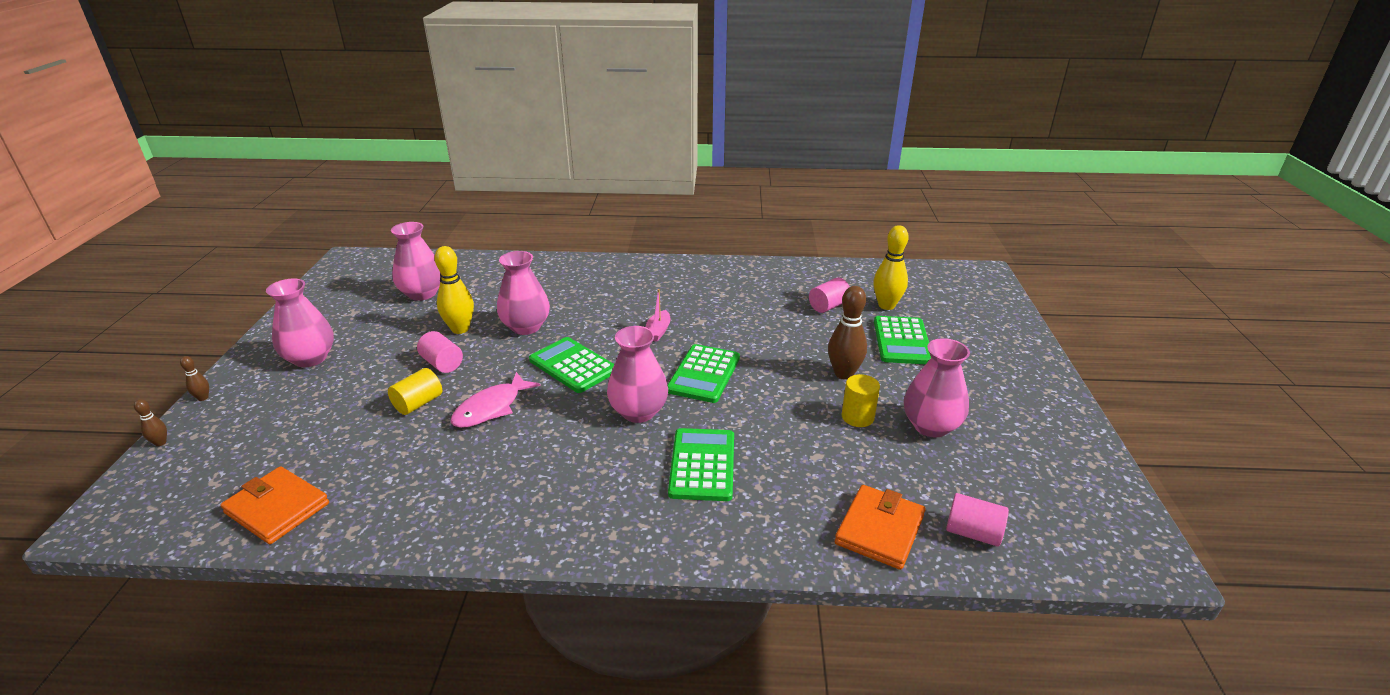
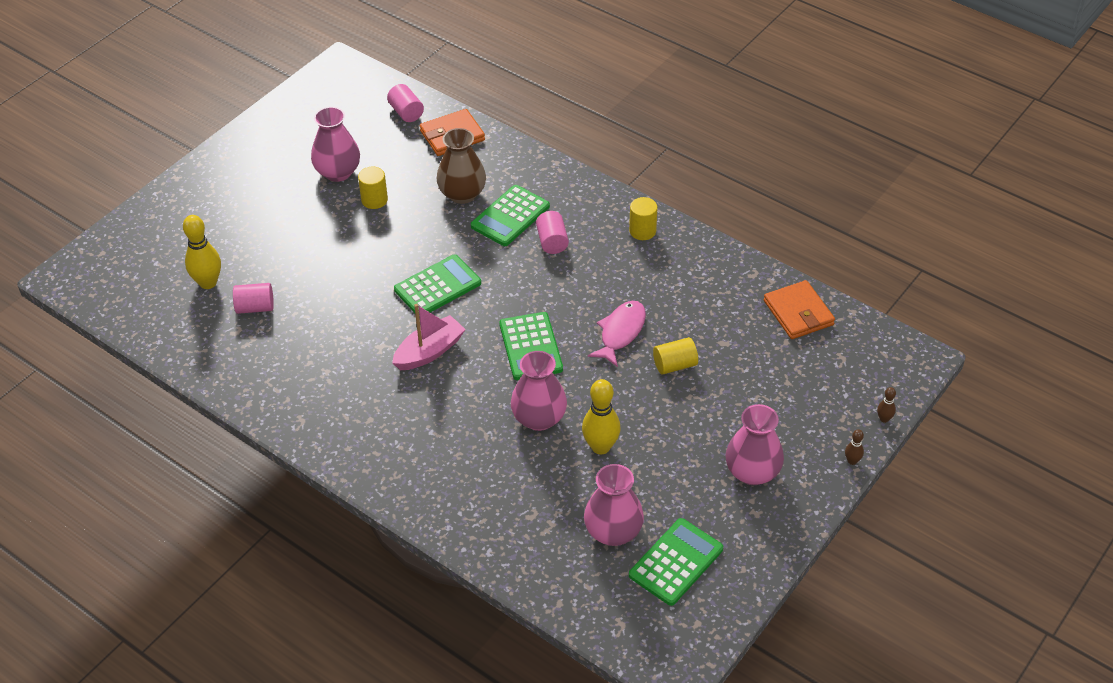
camera: 145 degrees left, 15 degrees up
(442, 363) = (637, 404): pink cylinder -> pink cylinder (552, 241)
(491, 408) = (621, 332): pink fish -> pink fish turned 45 degrees counterclockwise
(529, 520) = (642, 231): none -> yellow cylinder
(638, 412) = (516, 276): pink vase -> none
(658, 331) = (429, 351): pink boat -> pink boat, size x1.62
(780, 464) = (462, 194): none -> brown vase
(843, 374) = (337, 236): brown bowling pin -> none
(902, 341) = (253, 242): green calculator -> green calculator (676, 562)

